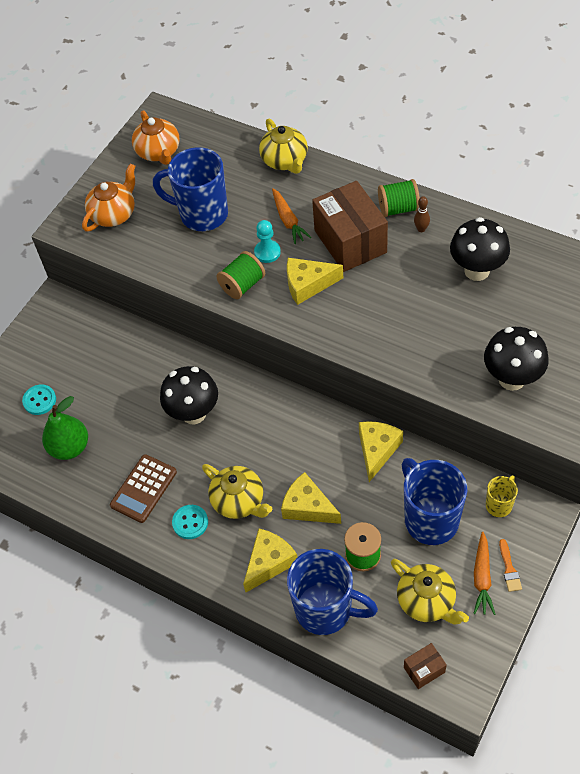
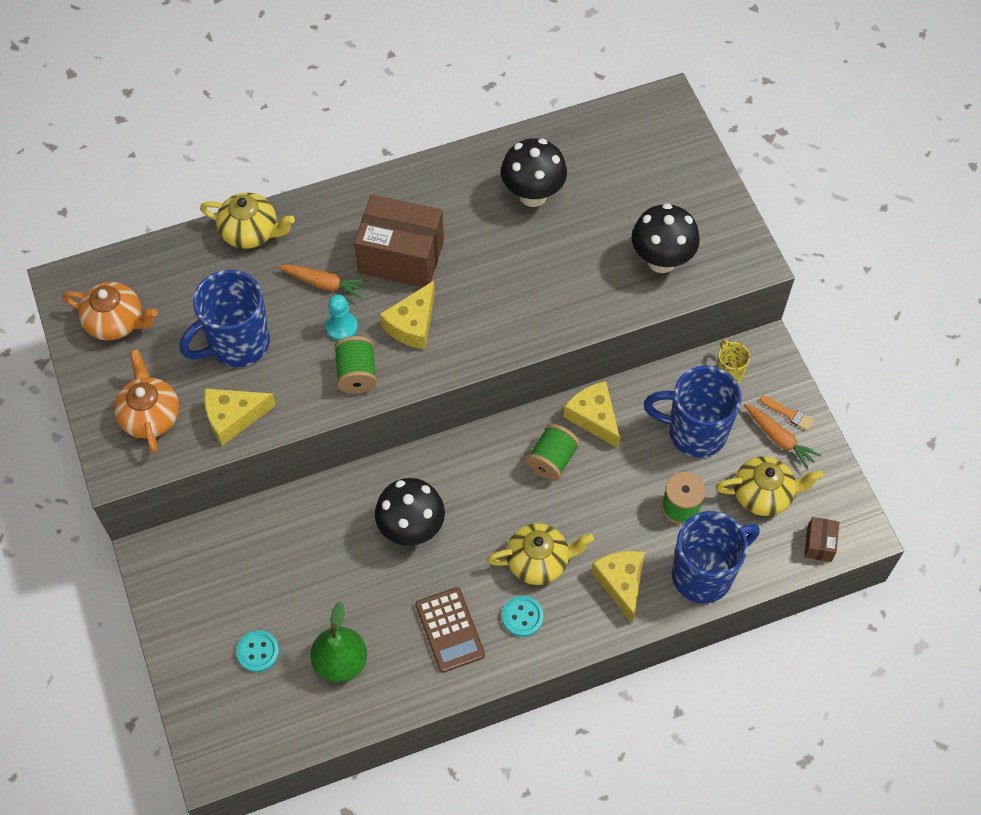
camera: 55 degrees left, 5 degrees up
(308, 507) = (597, 512): yellow cheese -> yellow cheese (233, 417)
(398, 208) = (405, 194): green spool -> green spool (552, 460)
(421, 229) = (446, 196): brown bowling pin -> none

